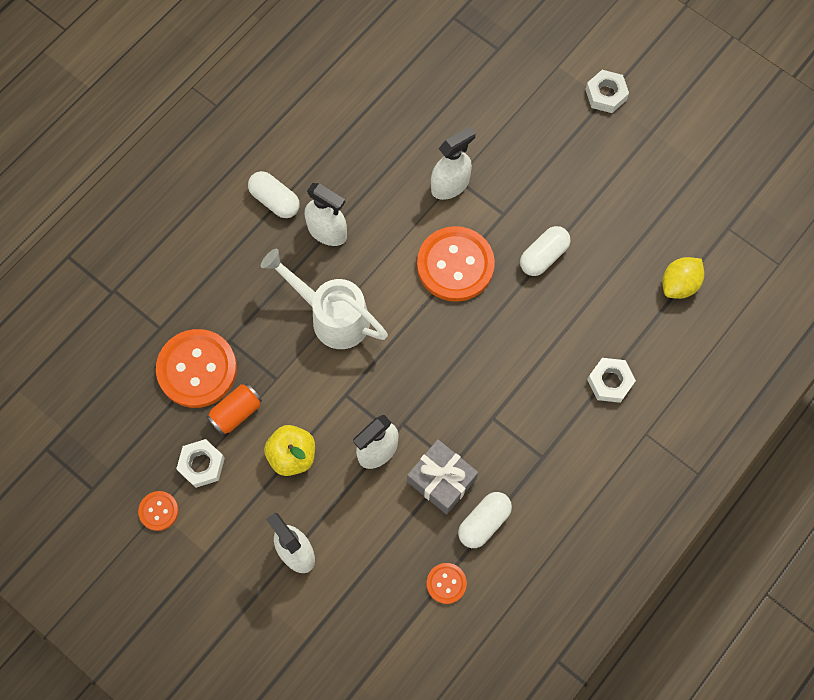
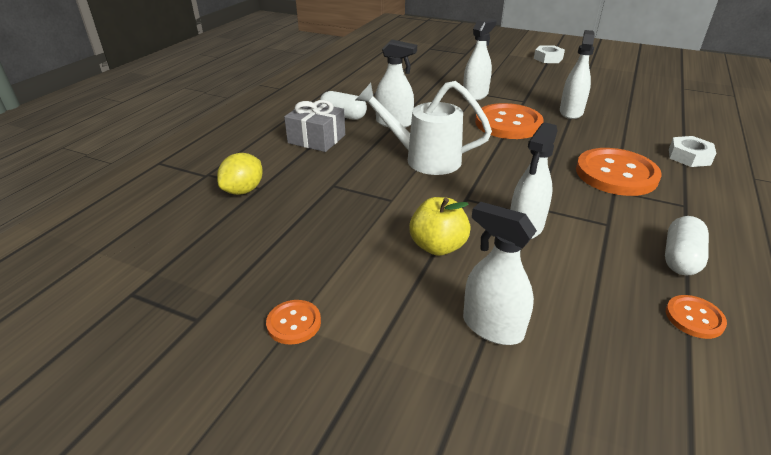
camera: 15 degrees left, 35 degrees down
(197, 369) = (307, 206): orange button -> orange button (616, 174)
(202, 465) = (336, 272): white nut -> none
(236, 412) = (360, 227): orange can -> none
(441, 480) = (607, 236): grey gift -> grey gift (316, 139)
(543, 256) = (571, 112): white capsule -> white spray bottle
(679, 284) = (681, 110): yellow lemon -> yellow lemon (243, 190)

